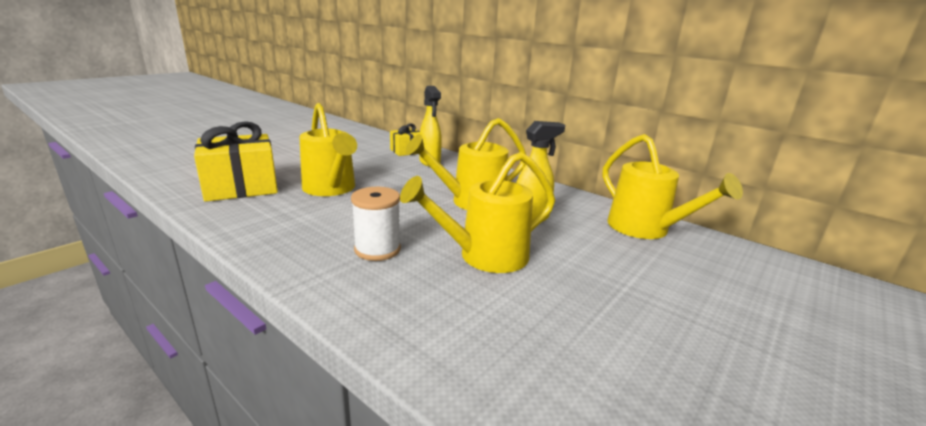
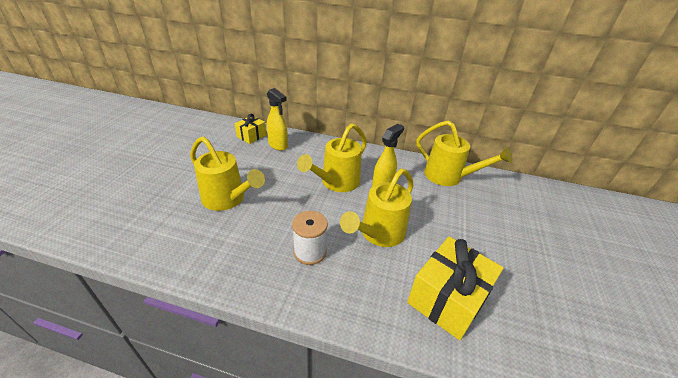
camera: 25 degrees left, 15 degrees up
(241, 187) = (150, 220): yellow gift -> yellow gift (447, 298)

